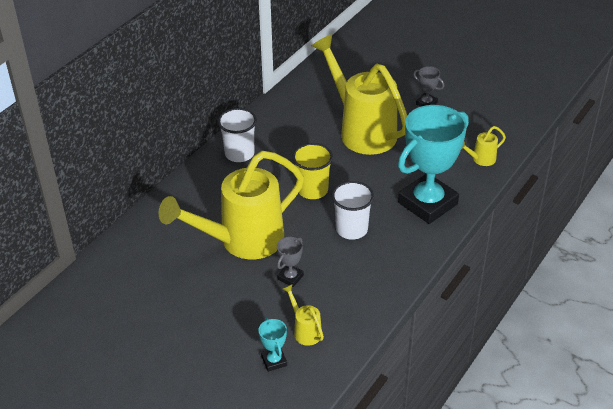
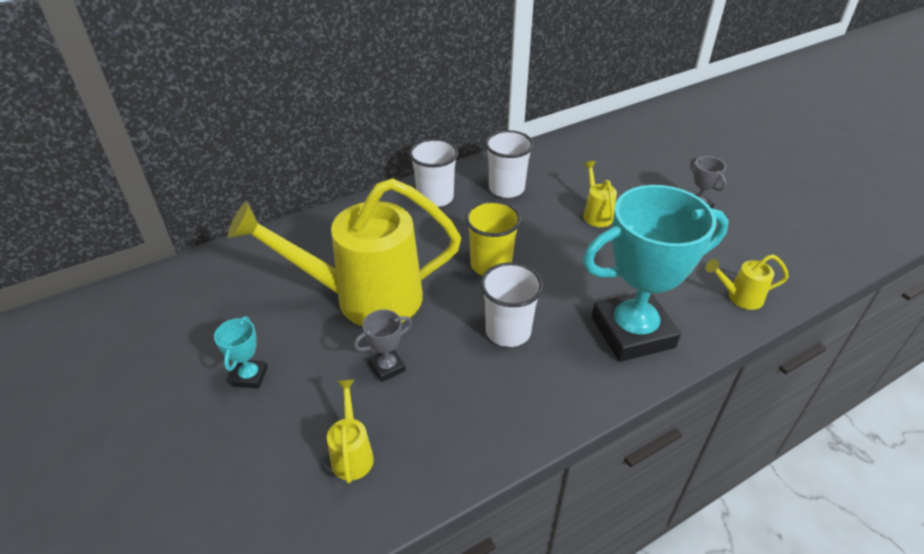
camera: 25 degrees right, 0 degrees up
(274, 361) = (279, 483): turquoise trophy -> turquoise trophy (250, 376)
(287, 130) = (506, 188): none -> white cup
(362, 130) = (596, 214): yellow watering can -> yellow watering can, size x0.40

